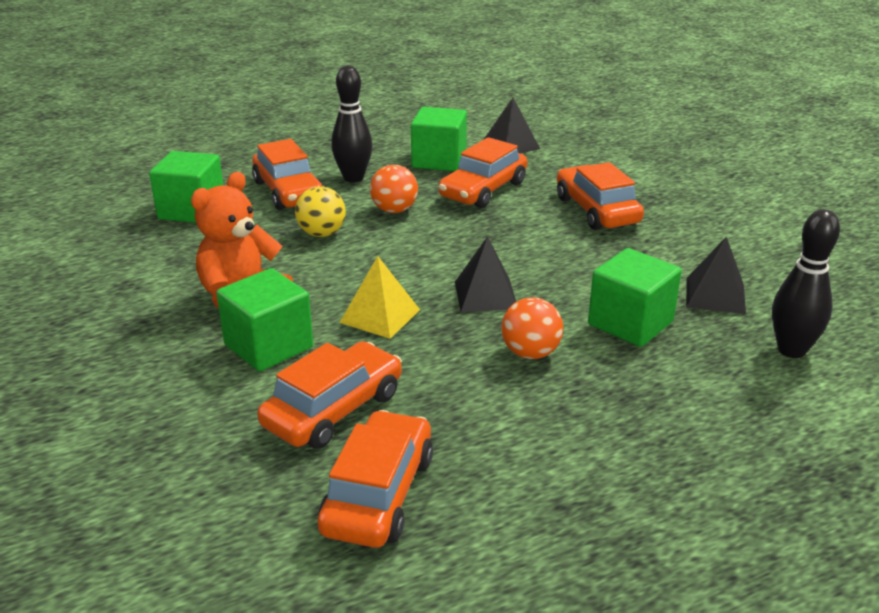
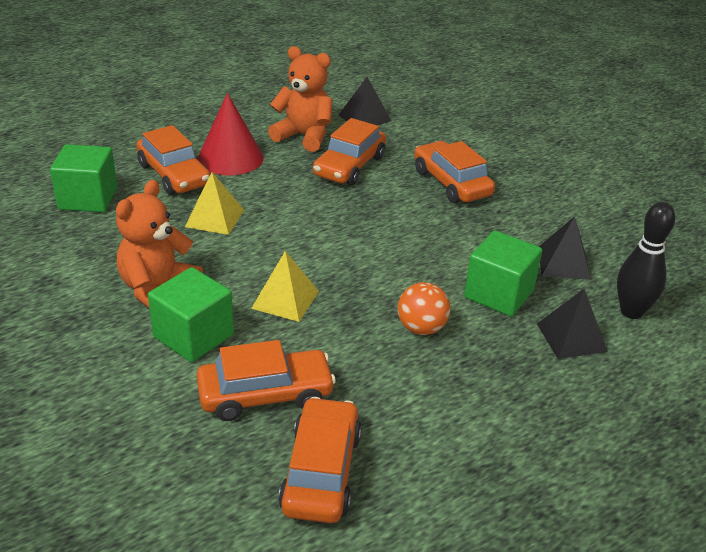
camera: 10 degrees left, 5 degrees up
(322, 234) = (215, 218): yellow ball -> yellow pyramid
(334, 410) = (265, 395): orange car -> orange car turned 45 degrees clockwise
(353, 178) = (230, 158): black bowling pin -> red cone
(394, 210) = (275, 190): orange ball -> none
(439, 160) = (304, 136): green cube -> orange teddy bear
(485, 295) = (372, 273): black pyramid -> black pyramid (571, 337)

